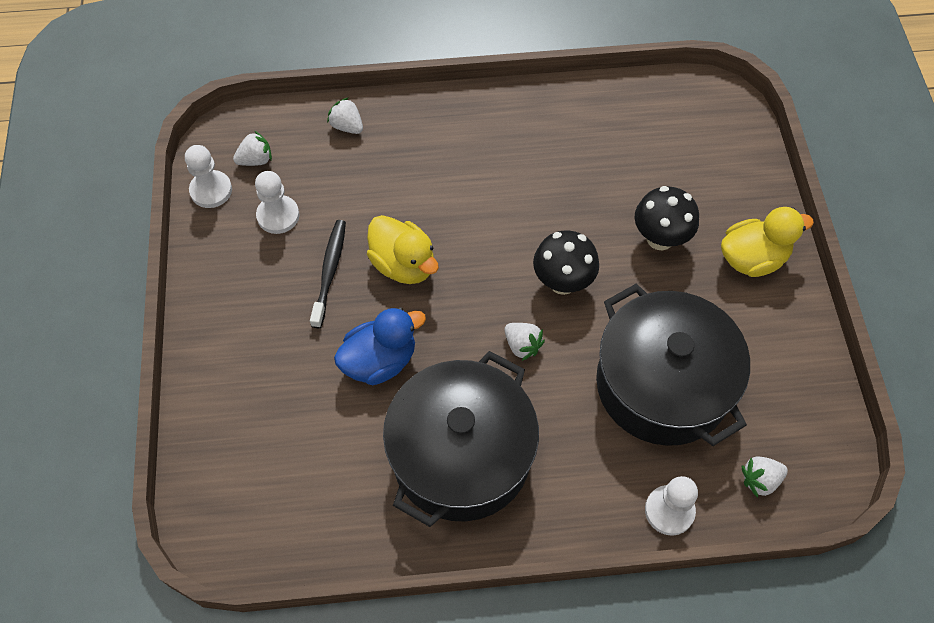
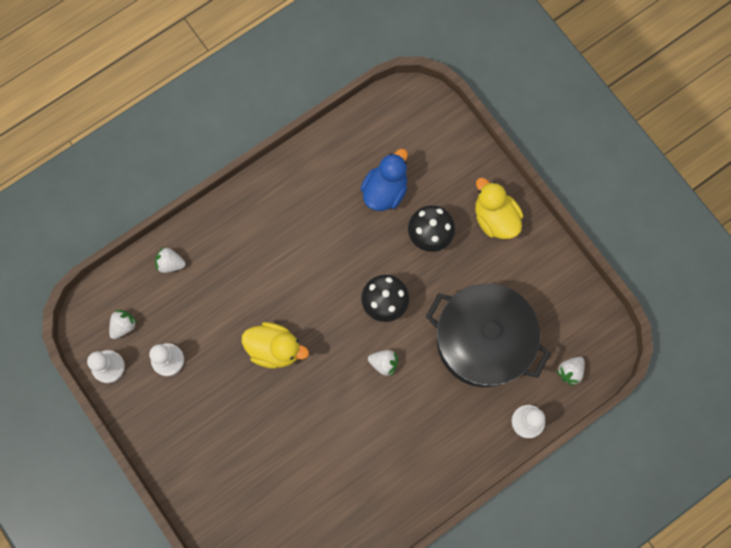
camera: 30 degrees left, 15 degrees up
(330, 271) = (229, 381): black toothbrush -> none
(380, 361) = (301, 425): blue duck -> blue duck (385, 190)
(461, 455) = (387, 458): black pot -> none
(752, 258) = (495, 218): yellow duck -> yellow duck turned 75 degrees counterclockwise

